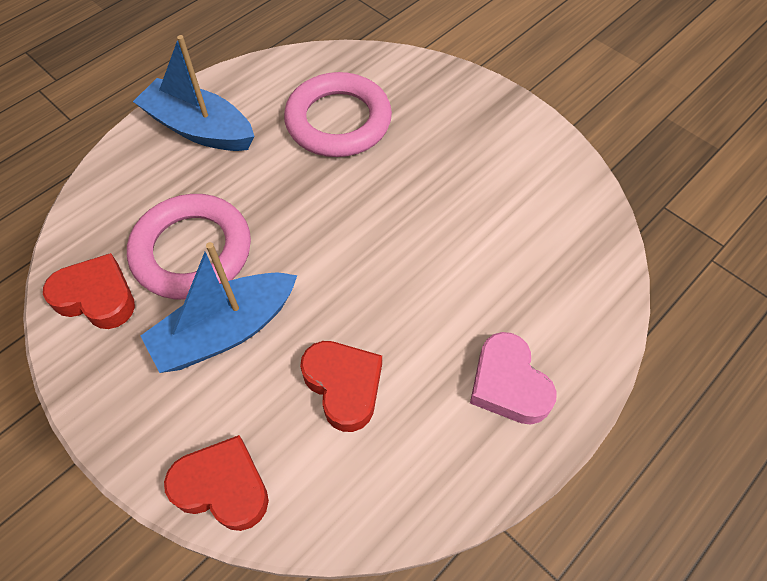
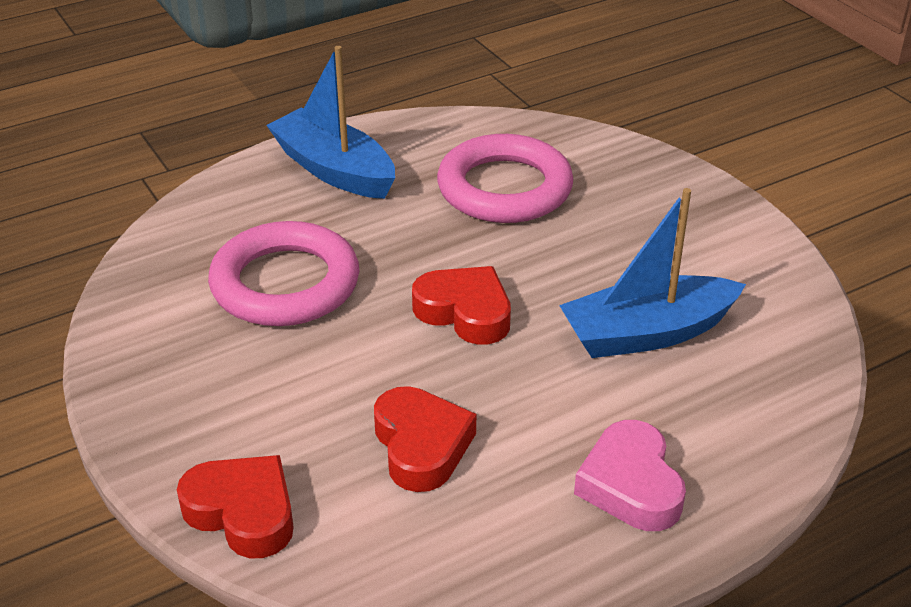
camera: 15 degrees right, 20 degrees down
(96, 297) = (161, 306): red heart -> red heart (465, 312)
(226, 331) = (298, 365): blue boat -> blue boat (647, 333)

